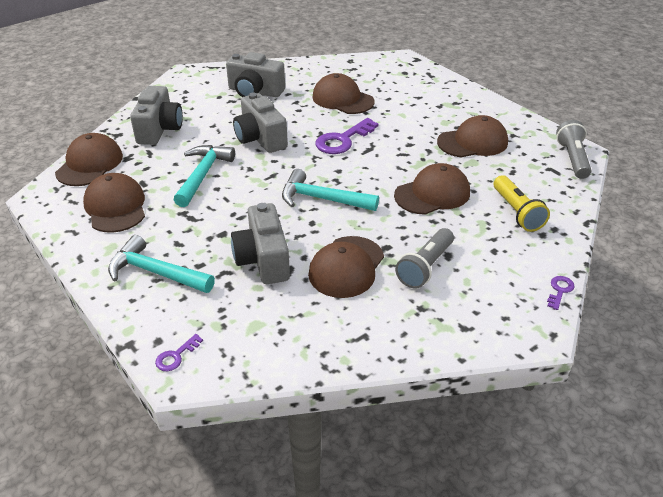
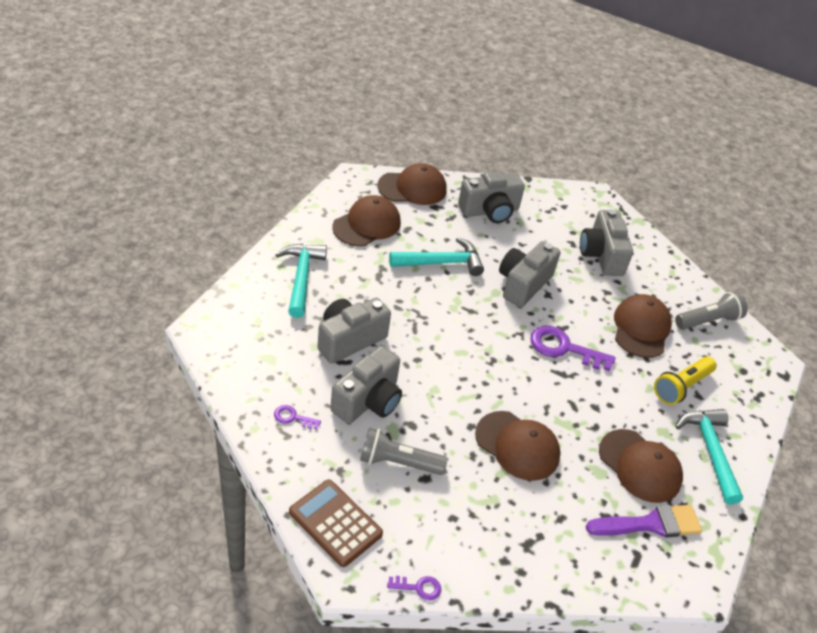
camera: 60 degrees right, 5 degrees up
(176, 356) = (218, 321): purple key -> purple key (293, 417)
(322, 199) = (456, 358): turquoise hammer -> turquoise hammer (710, 451)
(346, 267) = (368, 401): brown cap -> grey camera
(480, 326) = (335, 523): none -> brown calculator
(517, 212) = (530, 530): yellow flashlight -> yellow flashlight (681, 387)
(525, 154) = (650, 524): none -> purple brush
(572, 159) = (675, 577): grey flashlight -> grey flashlight (708, 321)

